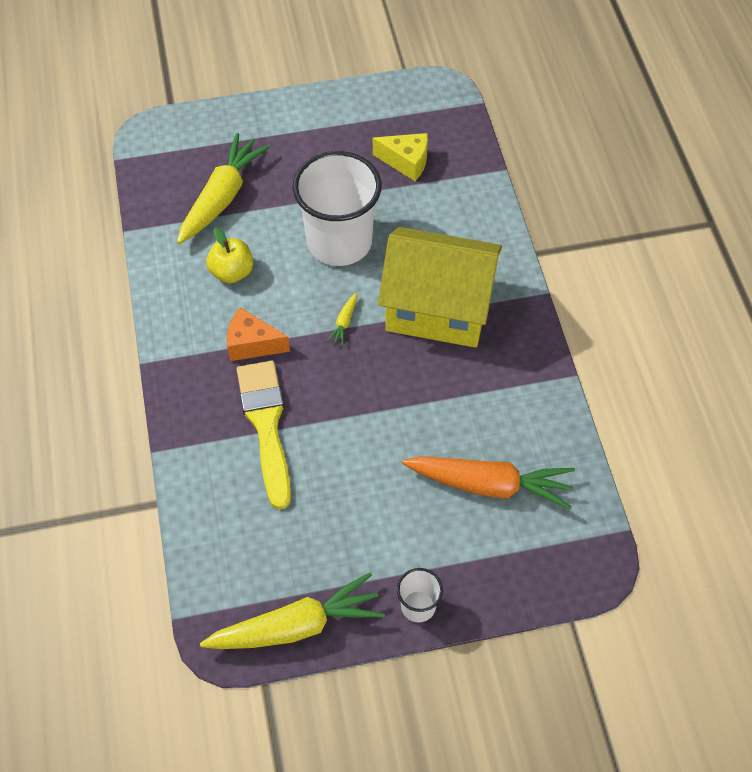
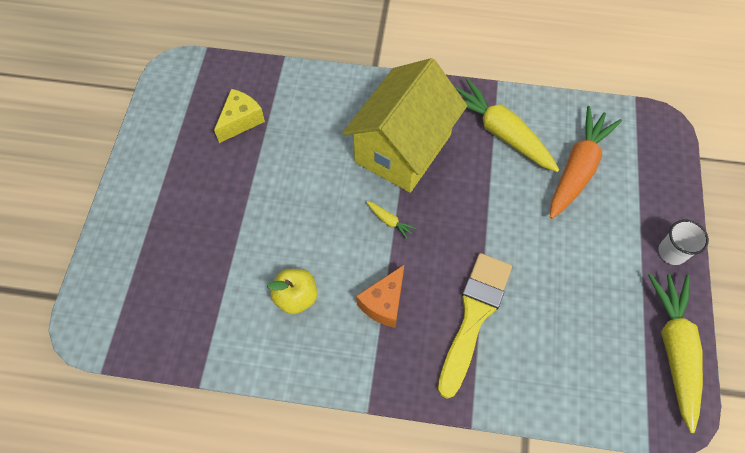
camera: 70 degrees left, 5 degrees up
(222, 197) = (203, 280): yellow carrot -> yellow carrot (500, 132)
(266, 425) = (474, 316): yellow brush -> yellow brush turned 105 degrees clockwise
(339, 242) = (302, 198): white cup -> none

